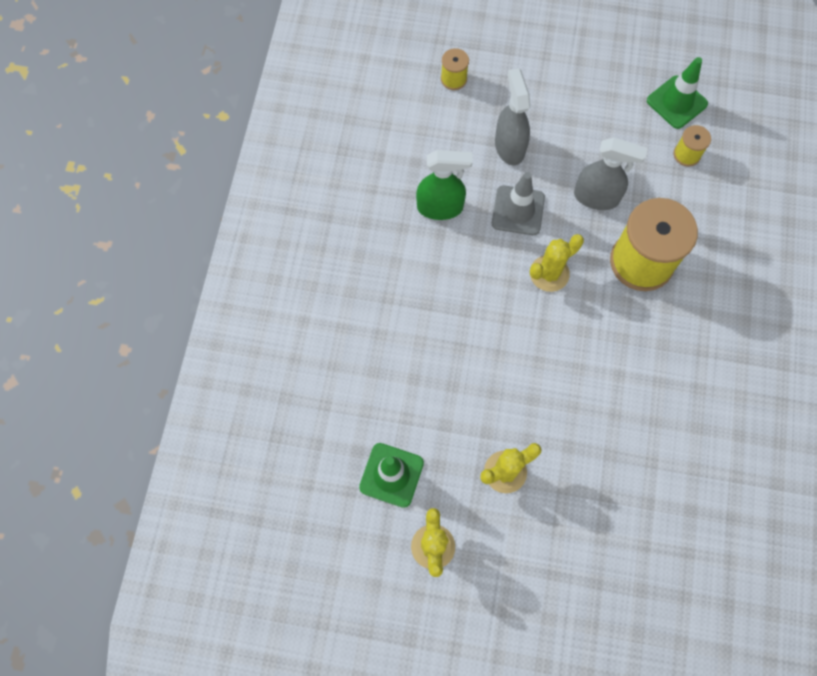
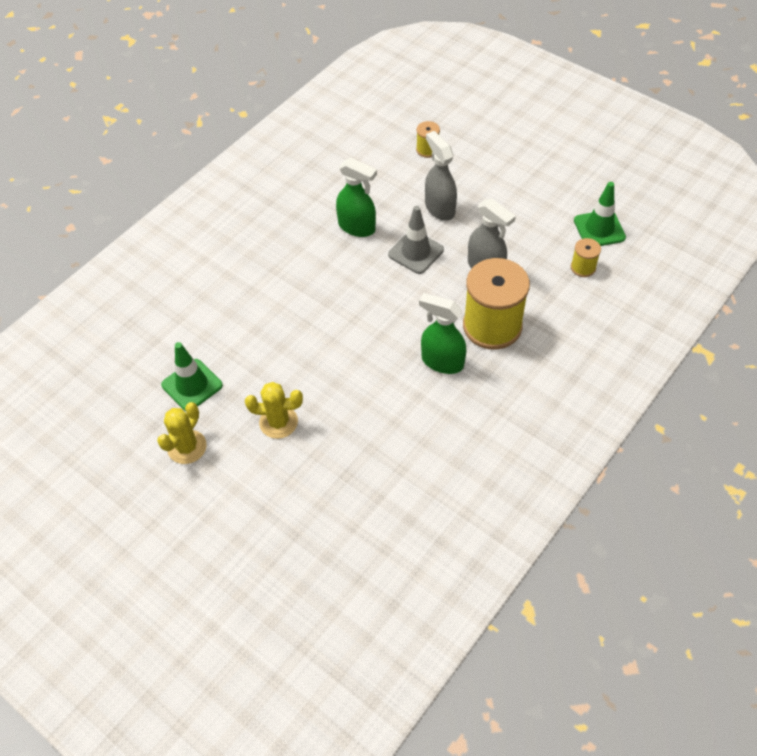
camera: 30 degrees right, 15 degrees down
(509, 146) = (439, 208): grey spray bottle -> grey spray bottle turned 45 degrees counterclockwise
(549, 273) = (410, 303): yellow cactus -> none
(619, 325) = (442, 362): none -> green spray bottle

